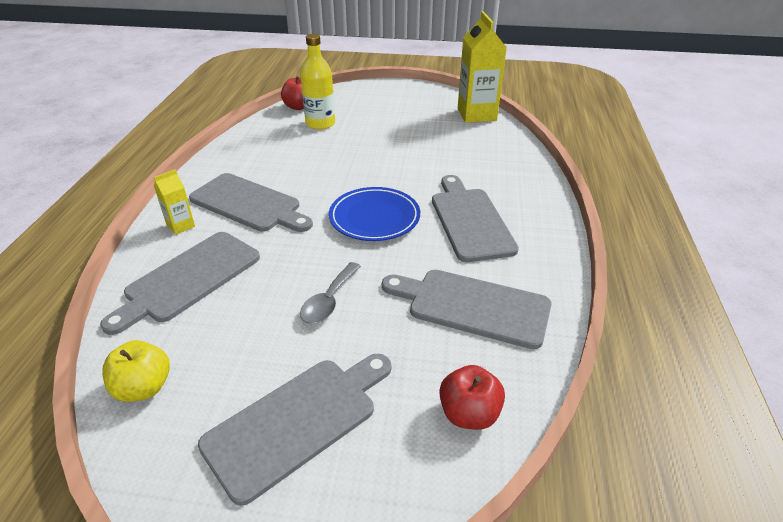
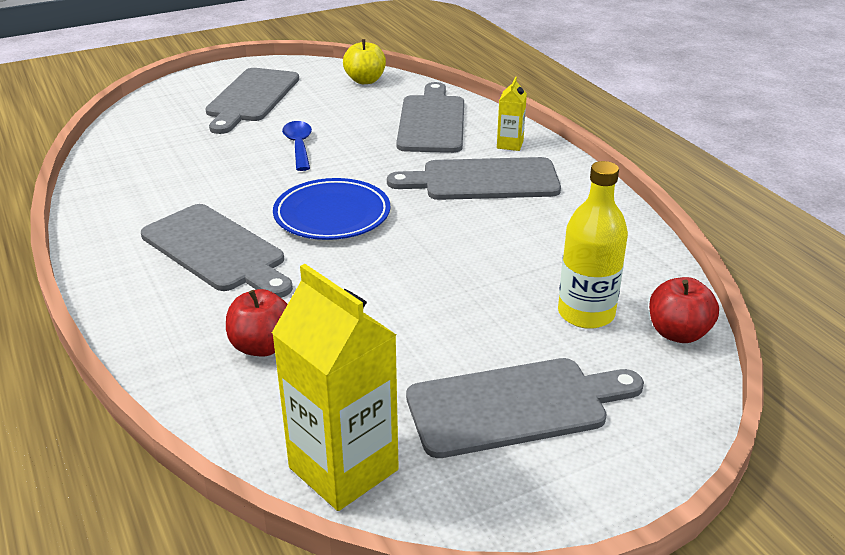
camera: 145 degrees right, 5 degrees down
(329, 301) = (299, 146): grey spoon -> blue spoon
(469, 414) = (138, 130): red apple -> red apple (262, 346)
(472, 306) = (167, 181): grey cutting board -> grey cutting board (515, 406)

